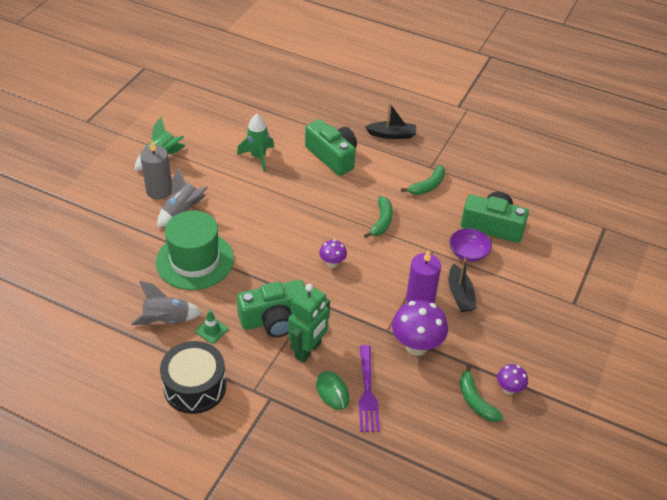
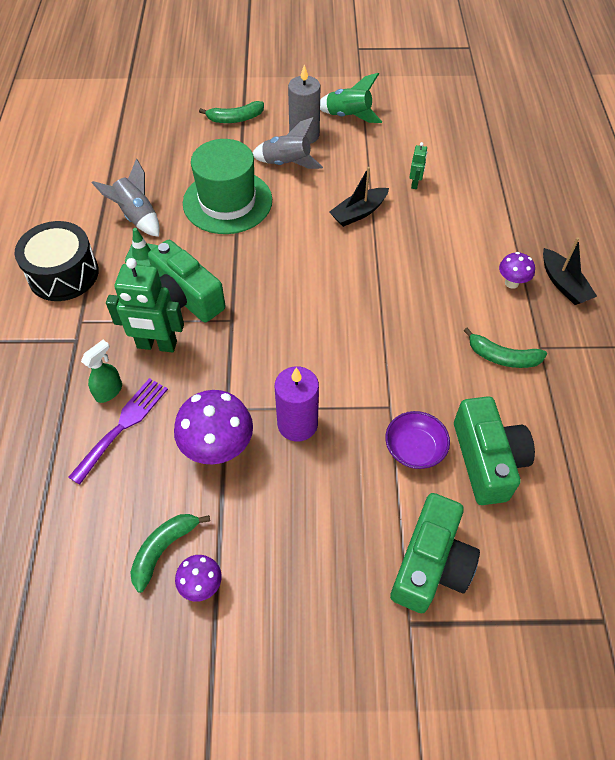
camera: 65 degrees right, 10 degrees up
(258, 157) = (415, 184): green rocket -> green robot
(332, 156) = (472, 244): green camera -> green camera (431, 564)
(332, 263) = (299, 314): purple mushroom -> purple mushroom (511, 283)
(332, 391) = (109, 391): green mouse -> green spray bottle
(367, 392) = (123, 425): purple fork -> purple fork turned 150 degrees clockwise
(381, 221) = (401, 333): green banana -> green banana (235, 119)
(460, 295) = (333, 466): black boat -> black boat (358, 213)

